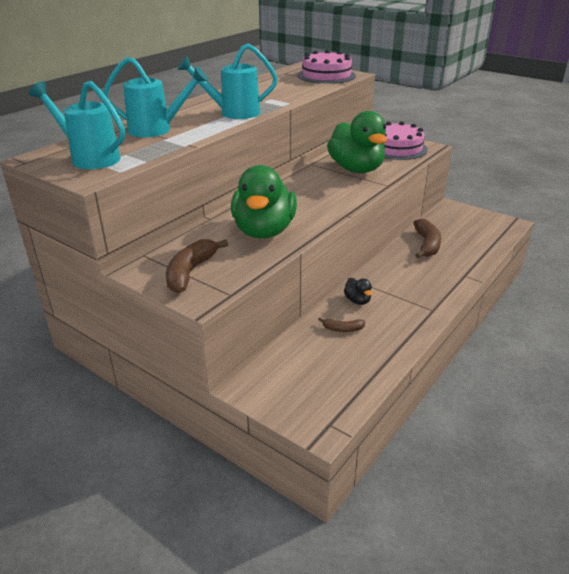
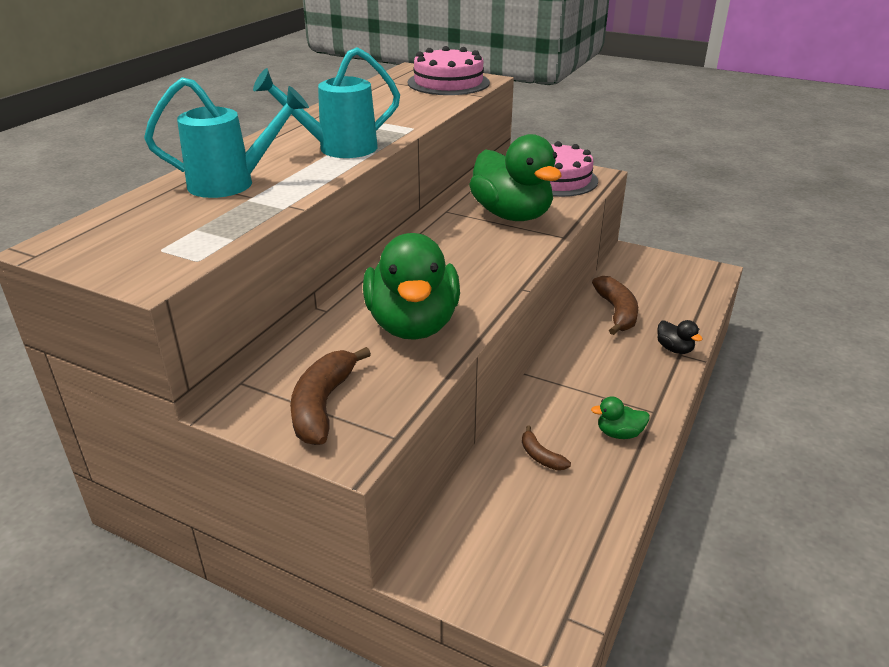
camera: 10 degrees left, 0 degrees up
(89, 158) = (140, 240): turquoise watering can -> none
(342, 329) = (540, 456): brown banana -> brown banana turned 60 degrees clockwise
(357, 301) = (548, 408): black duck -> black duck (674, 349)
(402, 321) = (619, 433): none -> green duck

